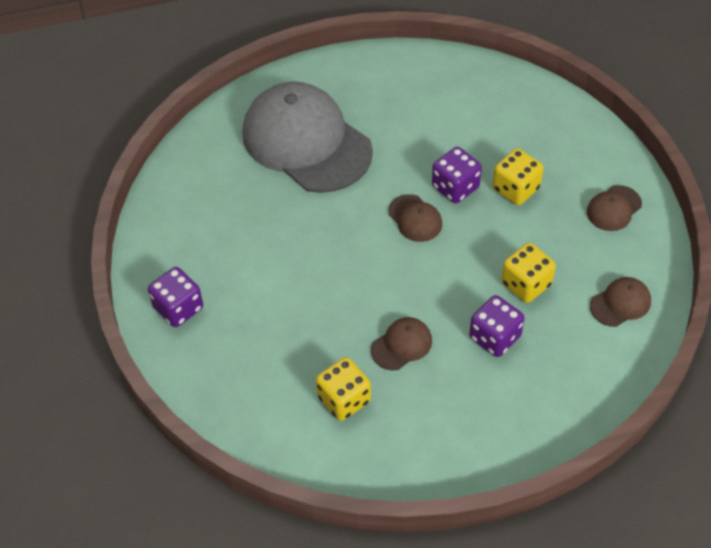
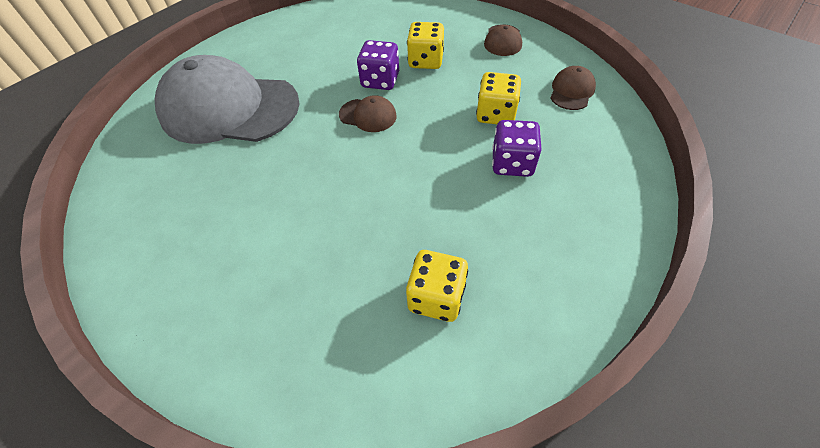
camera: 35 degrees left, 0 degrees up
(178, 308) = (189, 316): purple dice -> none
(401, 345) = (444, 214): brown cap -> none

